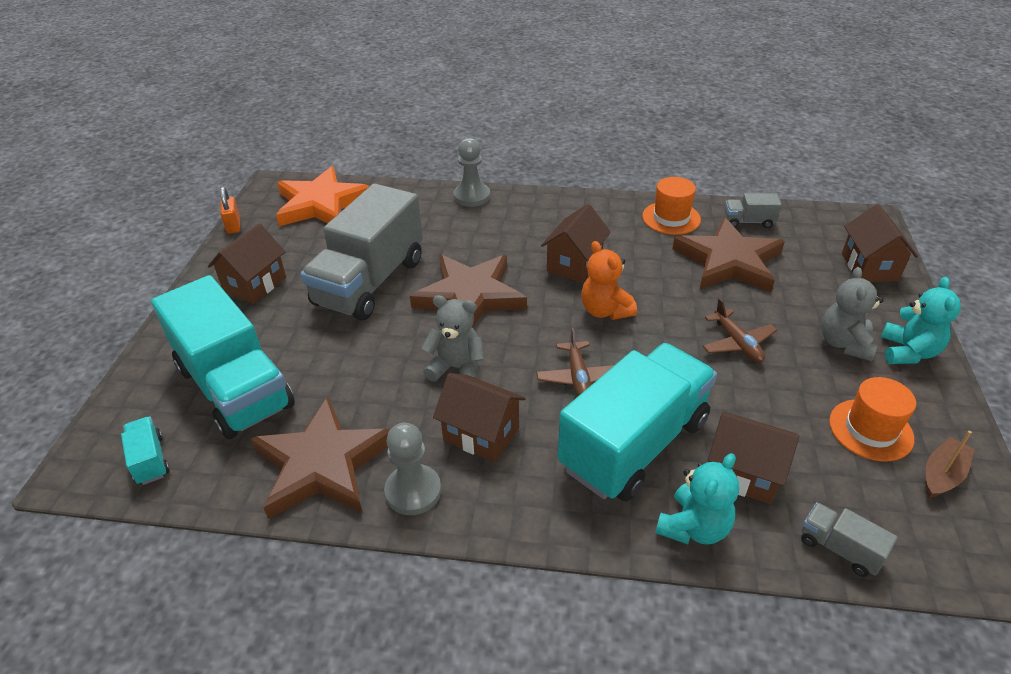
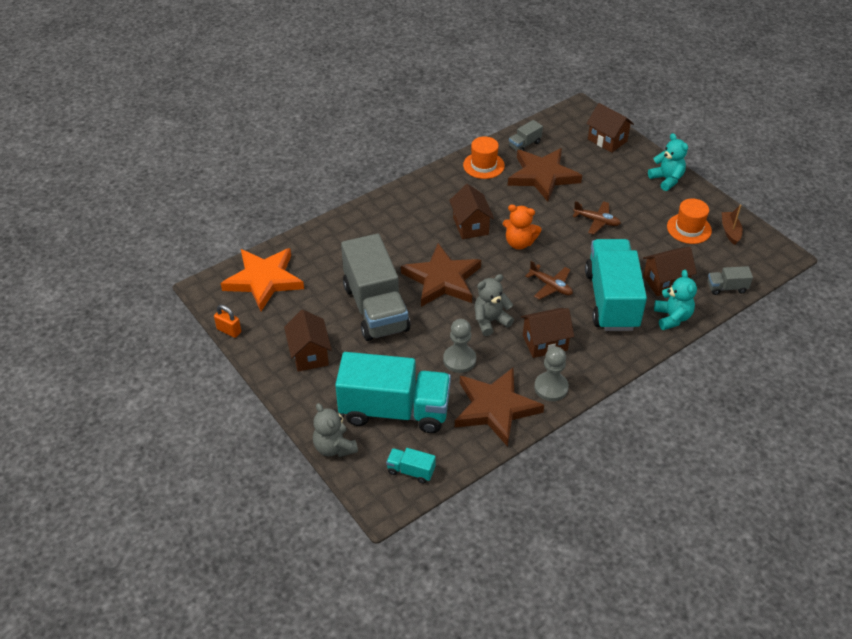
camera: 45 degrees left, 5 degrees up
(472, 196) = (353, 217): grey pawn -> grey pawn (459, 360)
(844, 343) = (639, 192): grey teddy bear -> grey teddy bear (334, 447)

